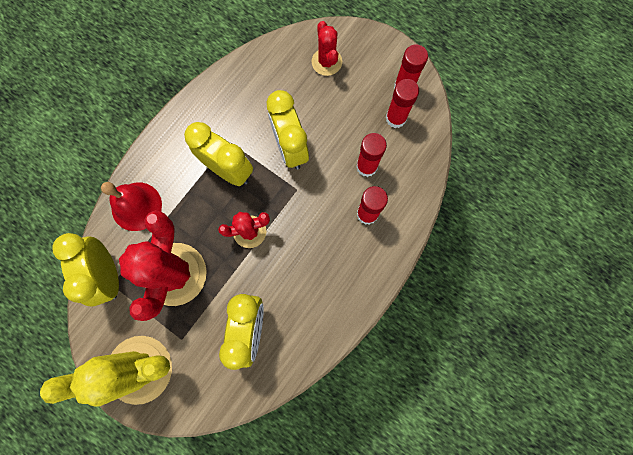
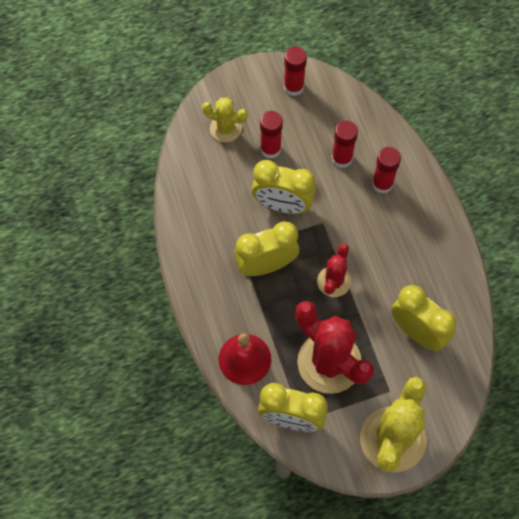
camera: 55 degrees left, 10 degrees down
(326, 62) = (225, 128): red cactus -> yellow cactus
(395, 118) = (316, 110): red glue stick -> red glue stick (270, 149)

